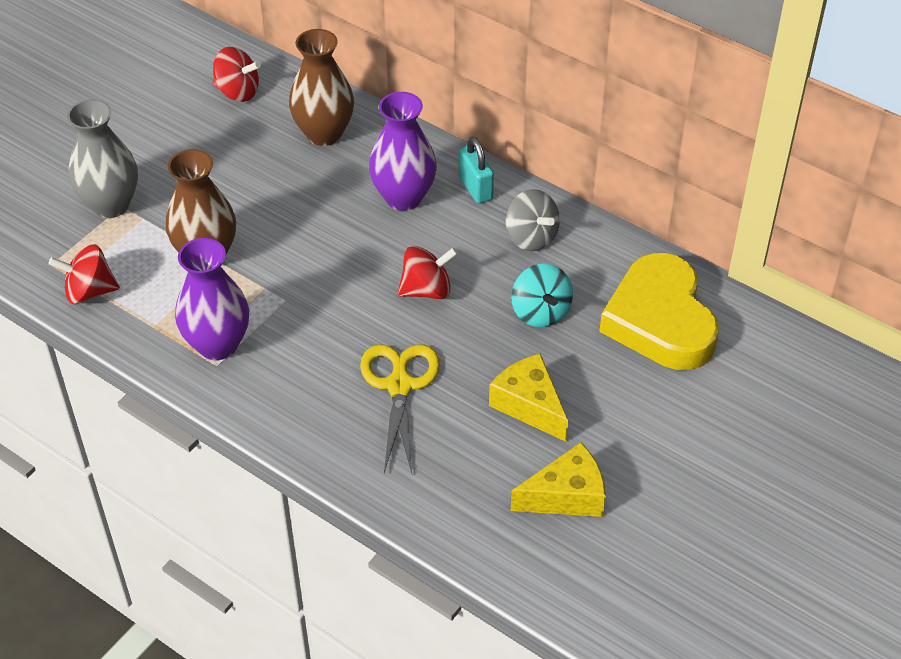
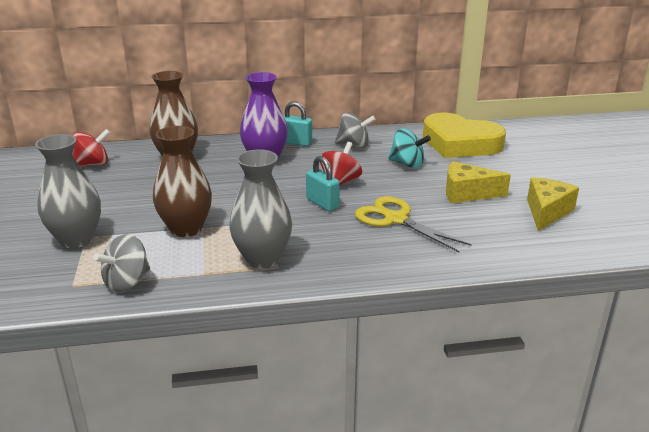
camera: 45 degrees left, 20 degrees down
(89, 291) = (127, 282): red spinning top -> grey spinning top
(217, 344) = (262, 259): purple vase -> grey vase
(365, 310) = (322, 203): none -> turquoise padlock

